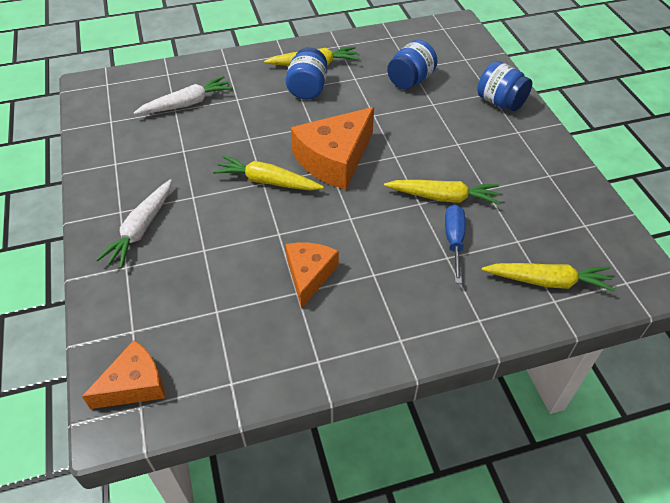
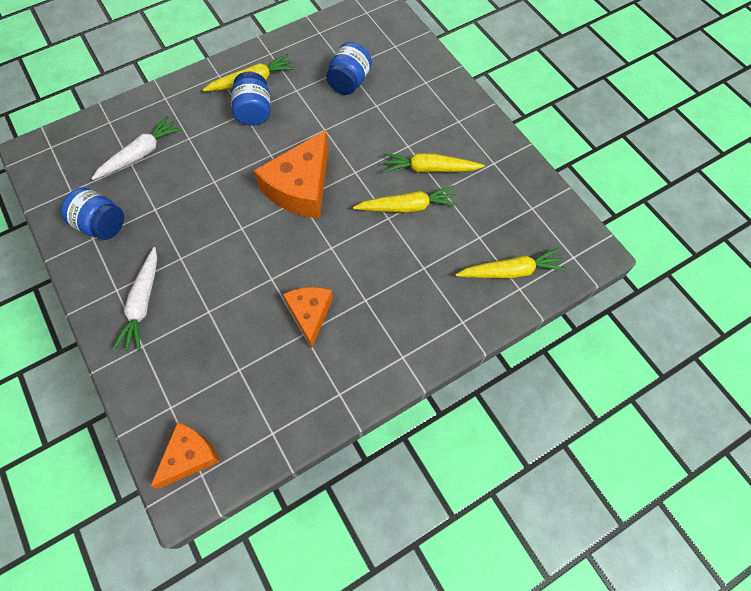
camera: 15 degrees left, 15 degrees up
(267, 181) = (245, 225): yellow carrot -> yellow carrot (429, 169)
(454, 241) = (426, 250): blue screwdriver -> none
(500, 102) = (436, 91): blue jar -> blue jar (102, 225)

